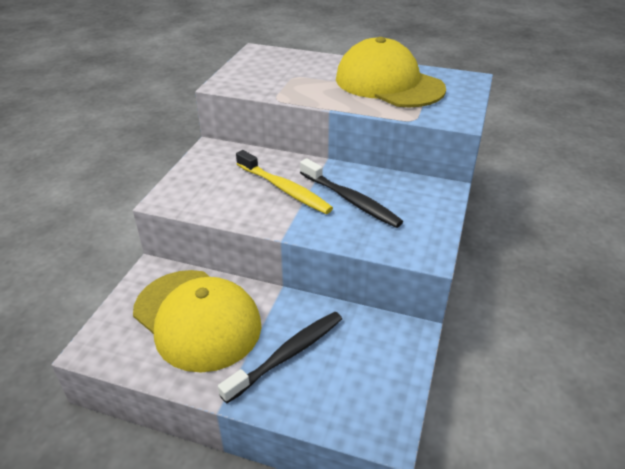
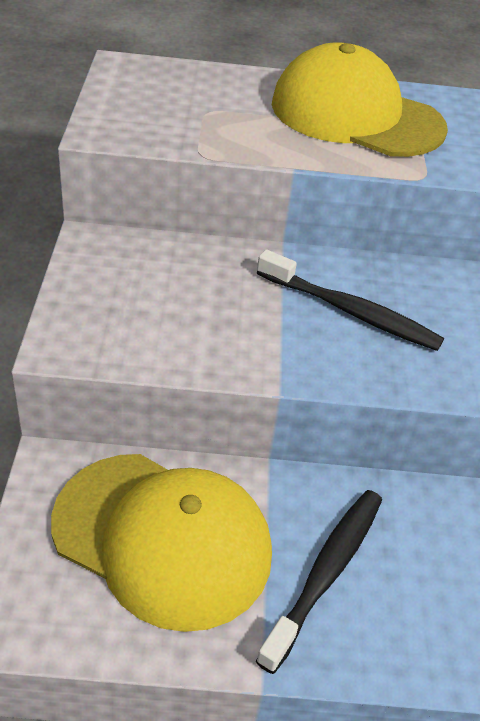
camera: 20 degrees left, 5 degrees up
(284, 189) = (243, 303): yellow toothbrush -> none

